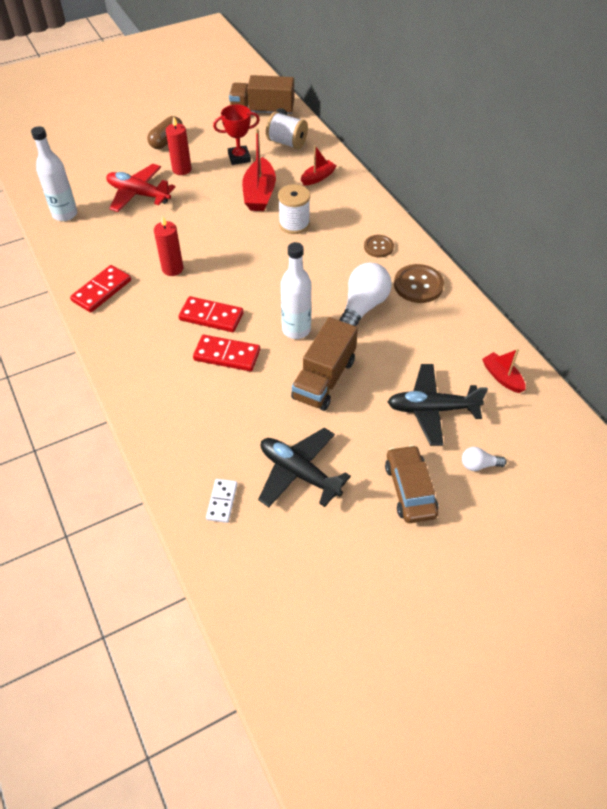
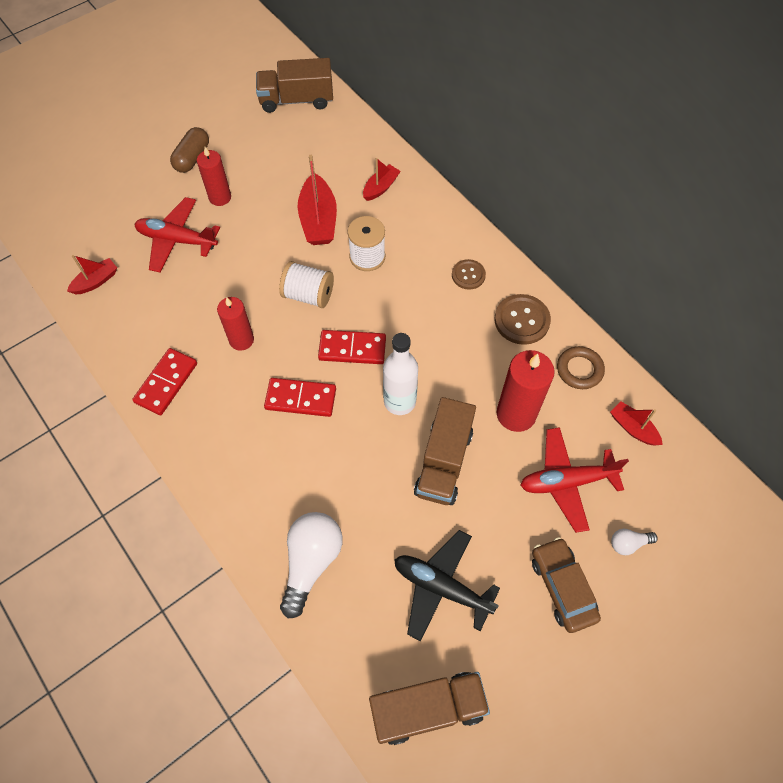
camera: 10 degrees left, 10 degrees up
(65, 214) = (96, 281): white bottle -> red boat
(222, 501) = (366, 638): white domino -> none
(227, 355) = (330, 448): red domino -> red domino (352, 349)
(239, 158) = (284, 171): red trophy -> none
(263, 565) = (427, 709): none -> brown truck
(287, 142) = (334, 142): white spool -> white spool (308, 295)
(362, 307) = (467, 360): white light bulb -> white light bulb (311, 562)
(397, 352) = (516, 414): none -> red candle
(432, 409) = (567, 482): black plane -> red plane
(462, 327) = (579, 370): none -> brown ring

